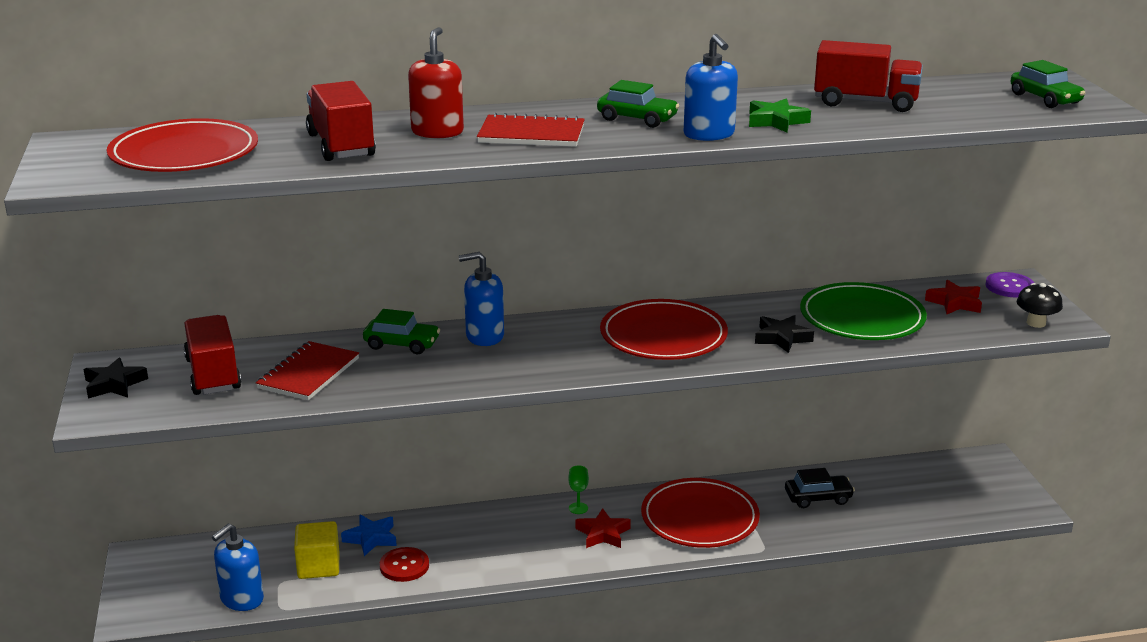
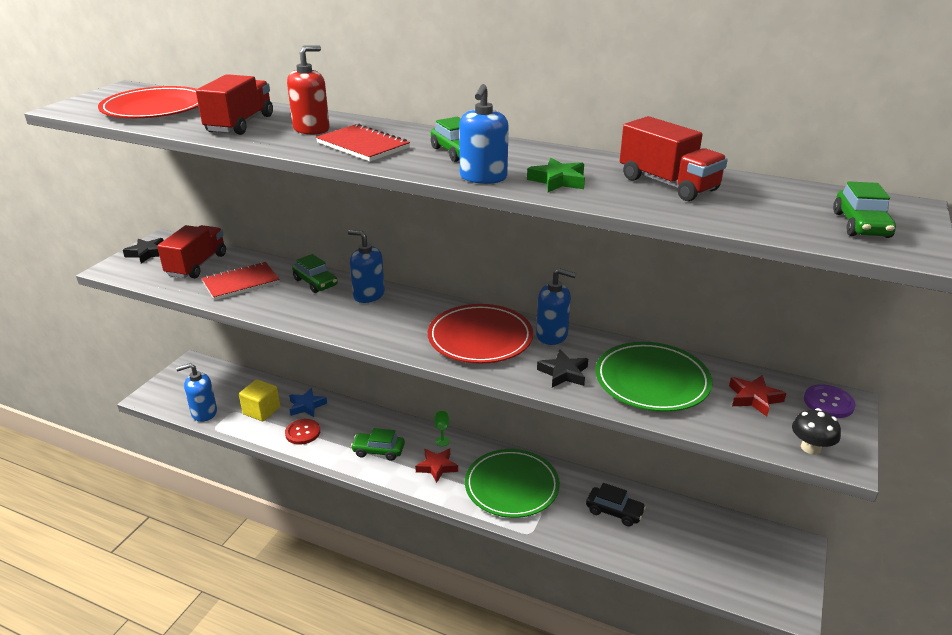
camera: 35 degrees right, 5 degrees up
(519, 546) = (378, 451): none -> green car
(699, 518) = (511, 486): red plate -> green plate
(726, 311) = (552, 335): none -> blue soap dispenser

